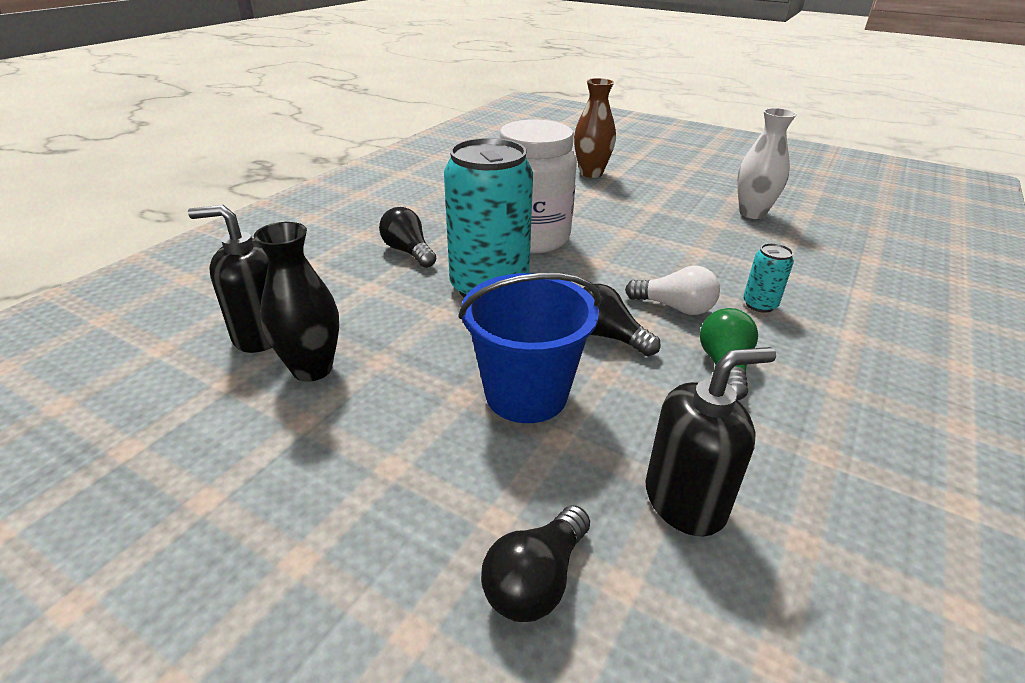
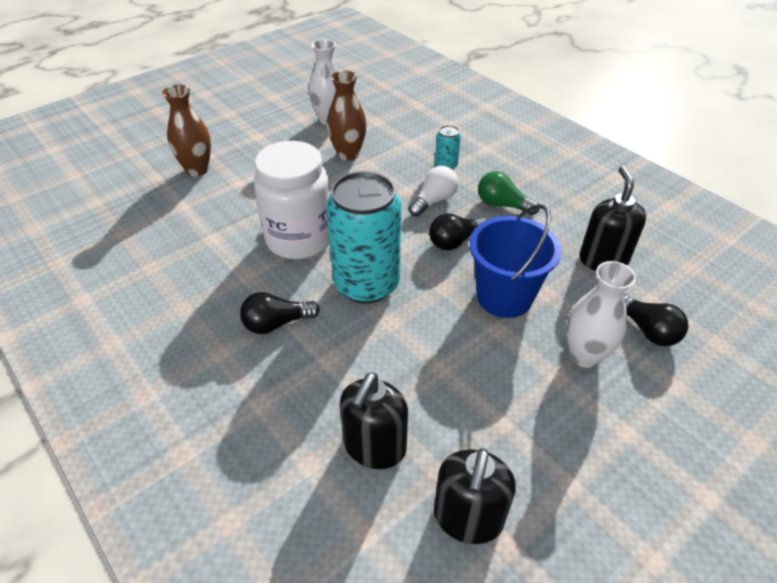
camera: 70 degrees left, 10 degrees up
(168, 412) = (468, 518): none -> black soap dispenser
(312, 369) = (439, 412): black vase -> none
(443, 494) = (584, 356): none -> white vase
(701, 236) = (348, 154): none -> brown vase

